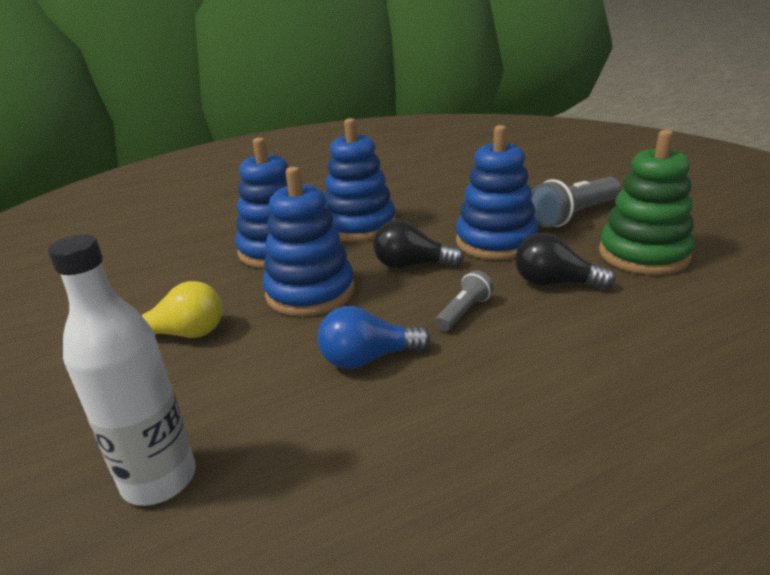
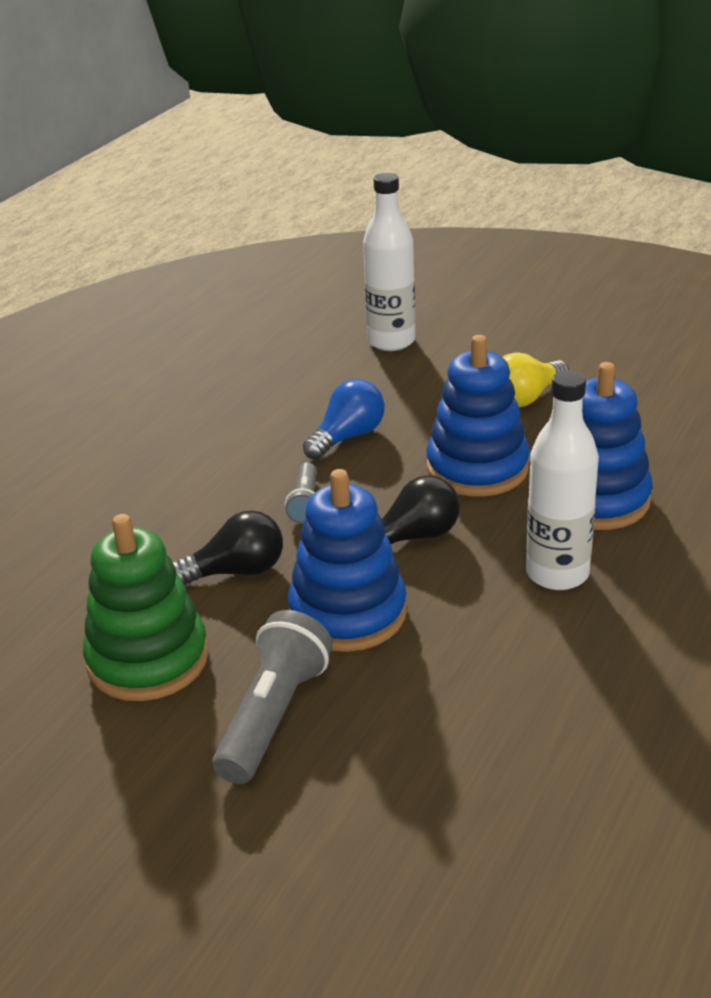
camera: 145 degrees right, 5 degrees up
(359, 226) = (557, 573): blue stacking toy -> white bottle

